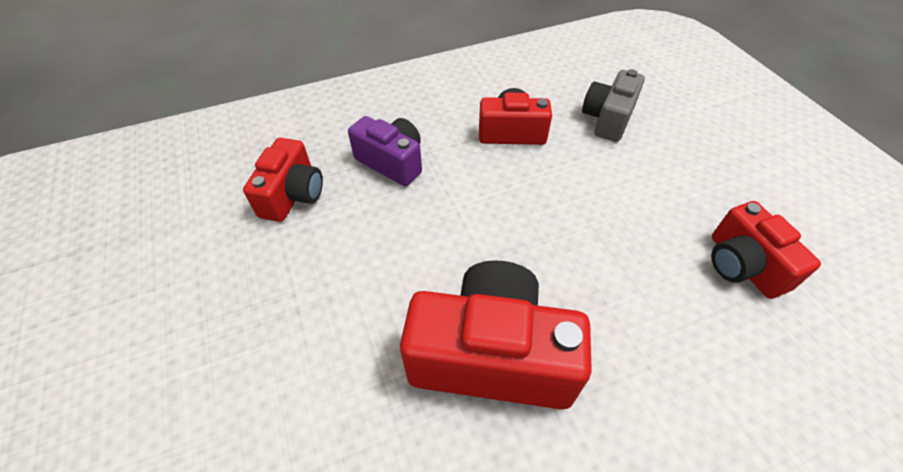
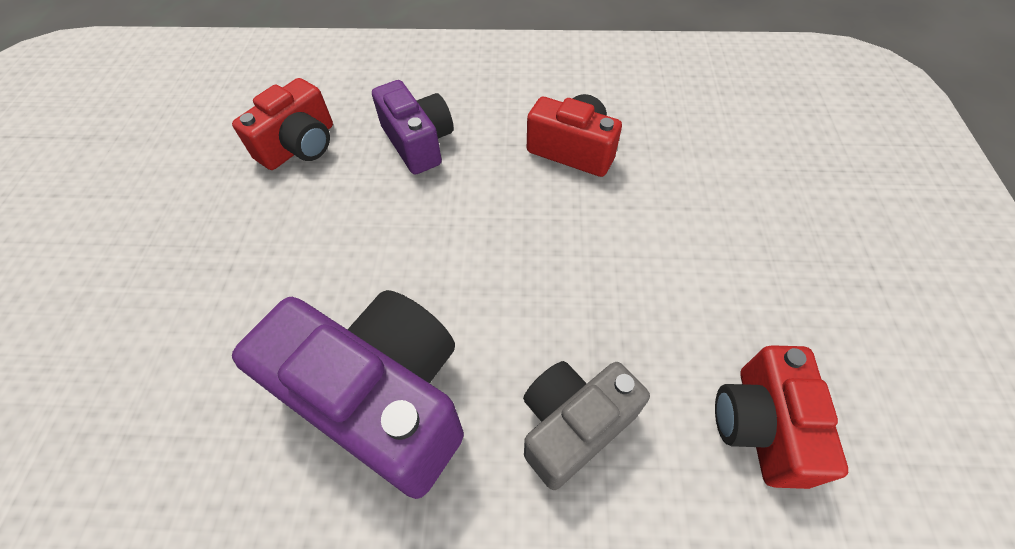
camera: 25 degrees right, 5 degrees up
(492, 355) = (381, 400): red camera -> purple camera
(608, 119) = (705, 171): grey camera -> grey camera (573, 426)

